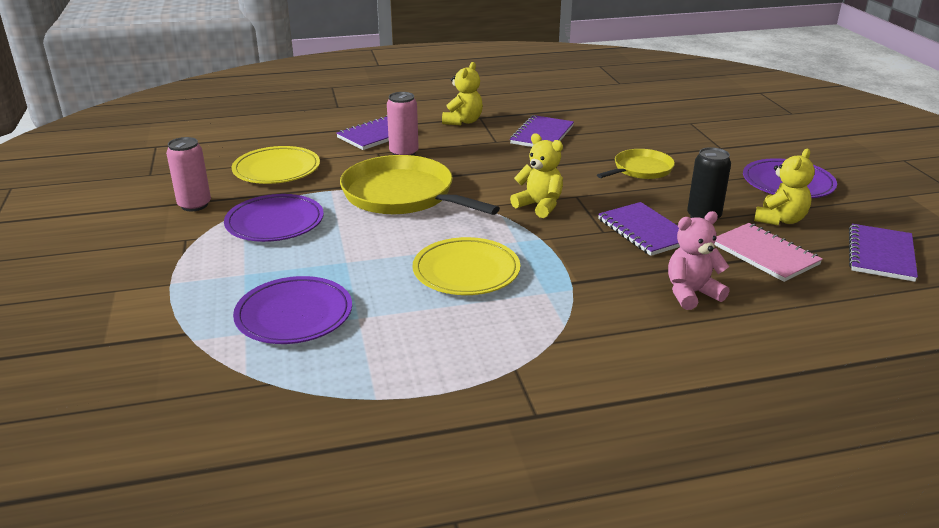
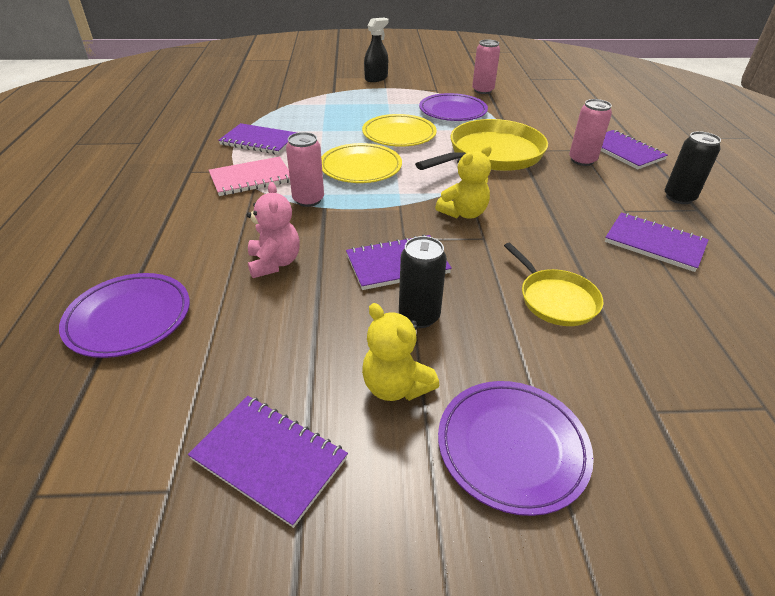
camera: 100 degrees right, 10 degrees up
(120, 297) = (376, 78): none -> black spray bottle
(276, 170) = (540, 112): yellow plate -> yellow plate (399, 134)
(294, 315) = (335, 114): purple plate -> purple plate (129, 318)
(411, 371) = (259, 141): none -> purple notebook
(463, 121) = (679, 197): yellow teddy bear -> black can
(562, 295) = (308, 200): none -> pink can
(764, 254) = (318, 338): pink notebook -> pink notebook (251, 178)

